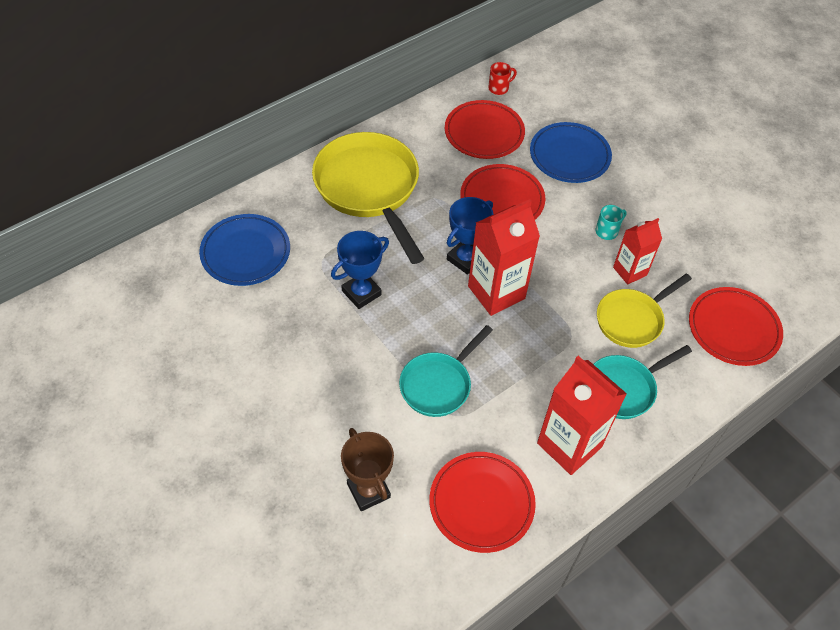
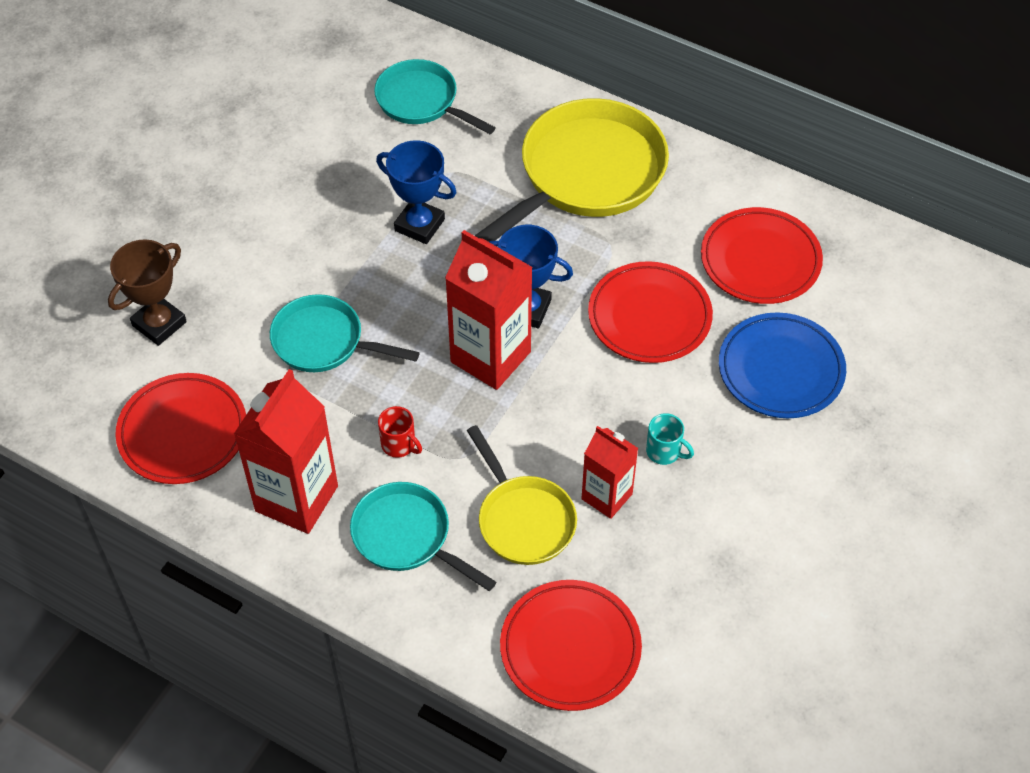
camera: 70 degrees right, 0 degrees up
(245, 253) = (421, 101): blue plate -> turquoise pan
(499, 88) = (860, 250): red mug -> red mug (399, 445)
(632, 320) = (523, 519): yellow pan -> yellow pan turned 150 degrees counterclockwise

